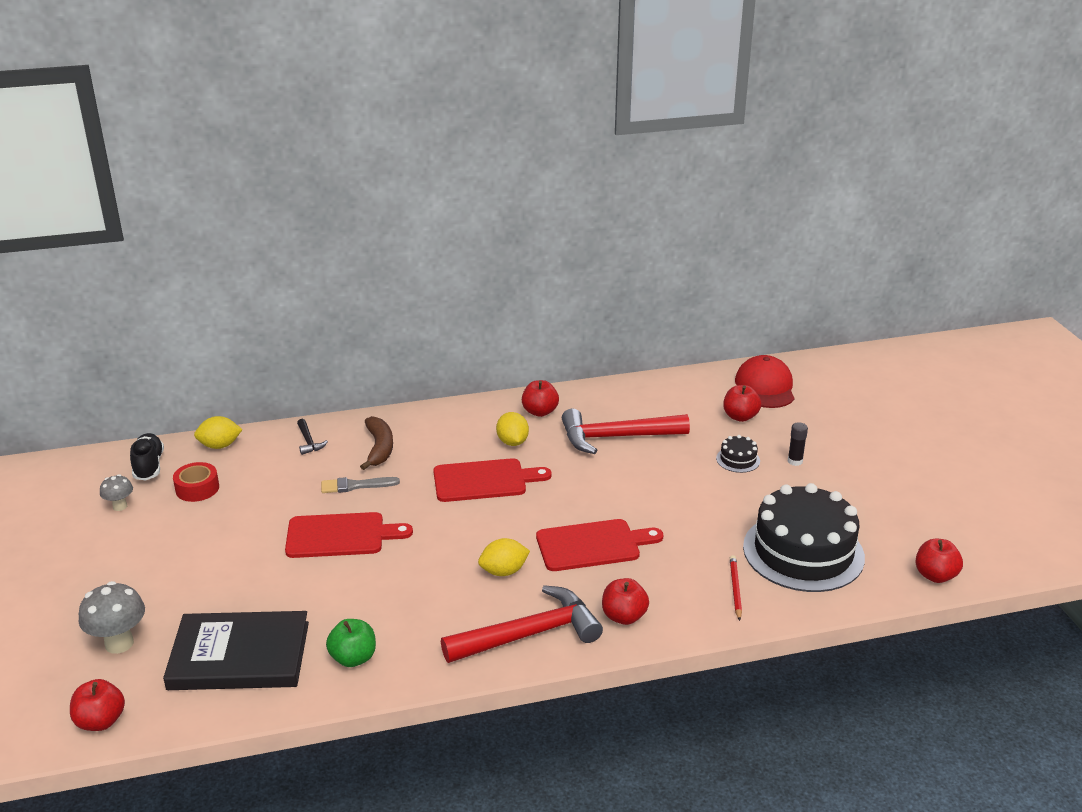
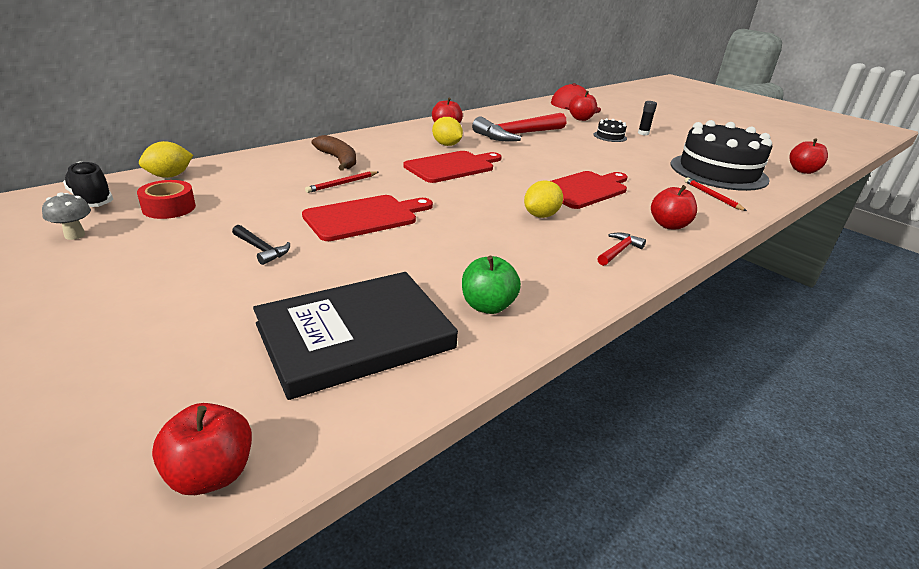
camera: 30 degrees left, 0 degrees up
(119, 643) = (171, 366): grey mushroom -> none
(308, 441) = (265, 163): black hammer -> black hammer (261, 249)
(356, 486) = (342, 184): grey brush -> red pencil
(529, 634) = (618, 251): red hammer -> red hammer, size x0.43

